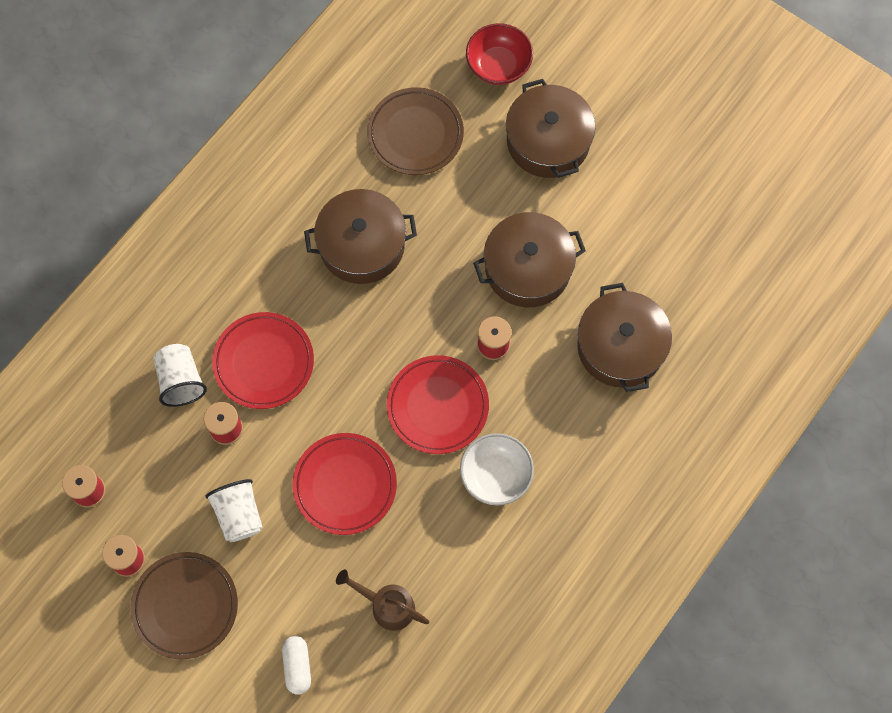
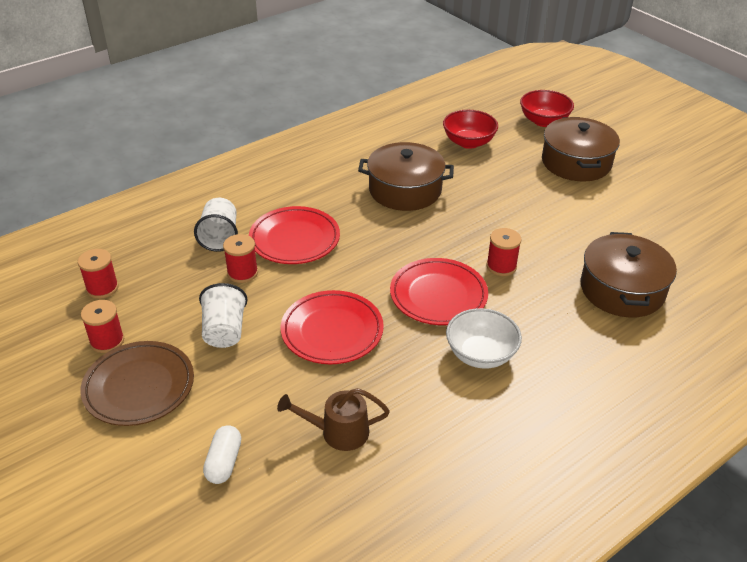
camera: 15 degrees right, 30 degrees down
(387, 605) = (337, 432): brown watering can -> brown watering can turned 45 degrees counterclockwise
(415, 134) = (468, 142): brown plate -> red bowl
(528, 268) = (544, 227): brown pot -> none

